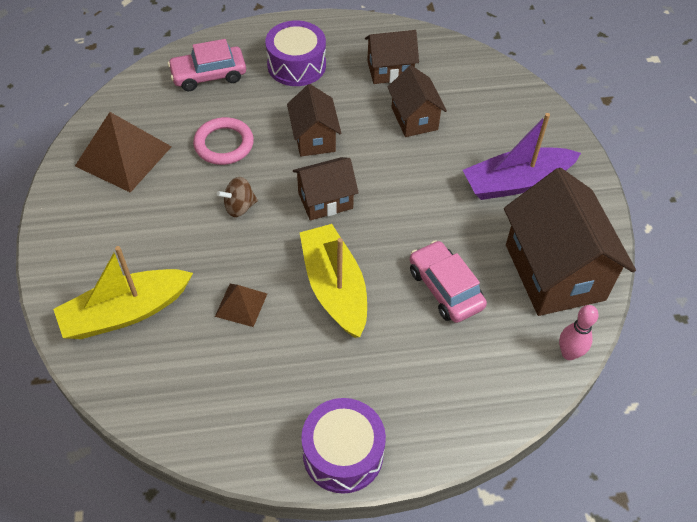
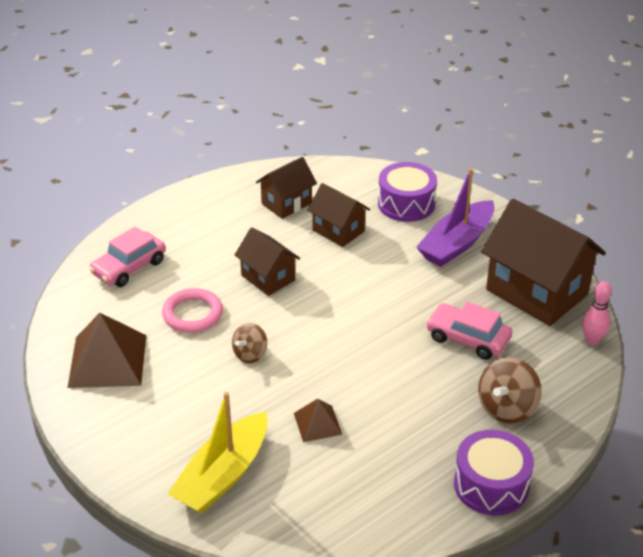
camera: 30 degrees left, 15 degrees down
(296, 65) = (202, 230): purple drum -> purple drum (406, 204)
(325, 200) = (319, 319): brown house -> none
(334, 288) = (382, 377): yellow boat -> none
(423, 381) = (507, 408): none -> brown spinning top

